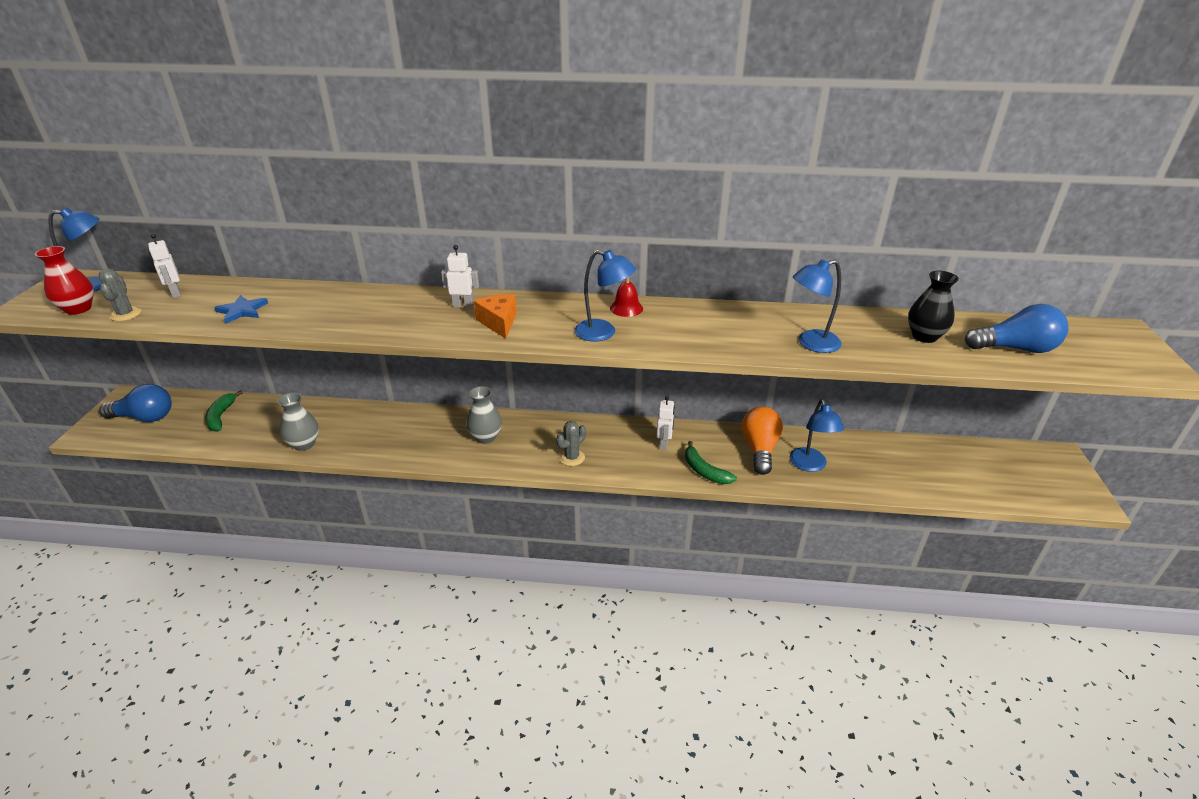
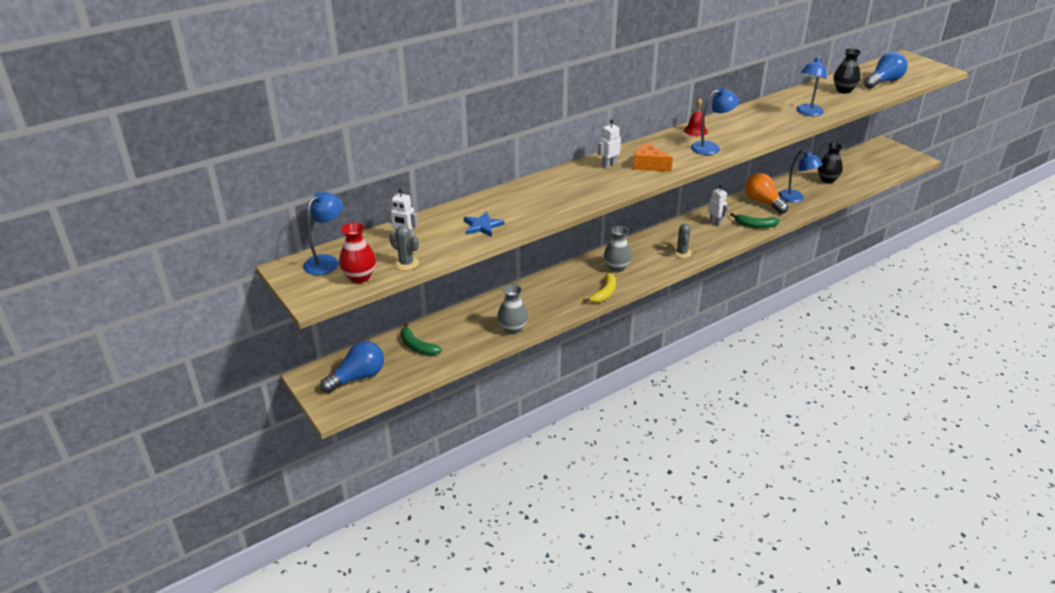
camera: 40 degrees left, 0 degrees up
(430, 456) = (604, 293): none -> yellow banana
(893, 463) = (827, 180): none -> black vase

